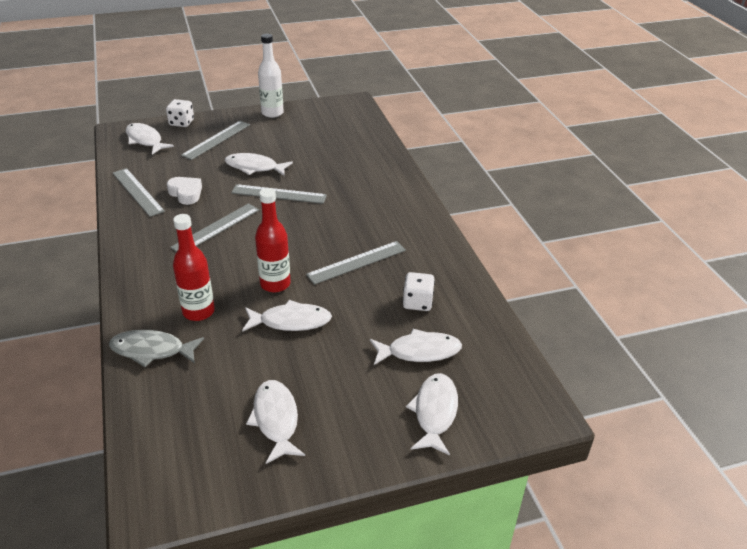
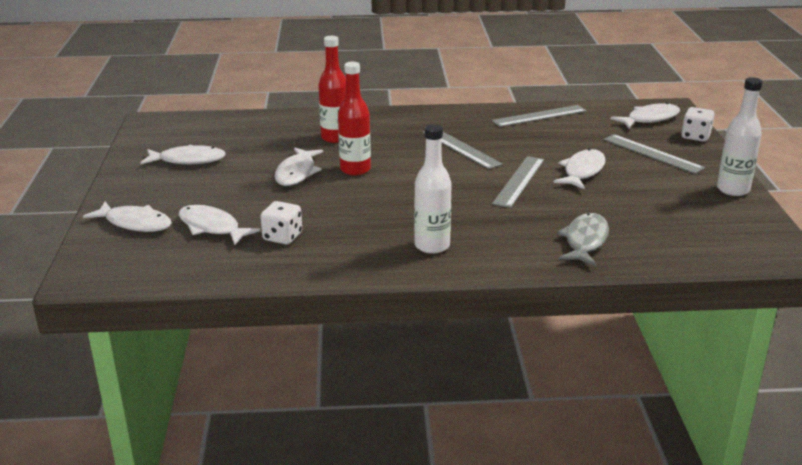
camera: 105 degrees right, 10 degrees down
(152, 350) = (299, 121): grey fish -> grey fish (585, 241)
(186, 193) = (531, 136): white heart -> none
(356, 262) = (369, 212): grey ruler -> none
(398, 224) = (432, 246): none -> white bottle
(419, 351) = (212, 227): white fish -> white fish turned 120 degrees clockwise

